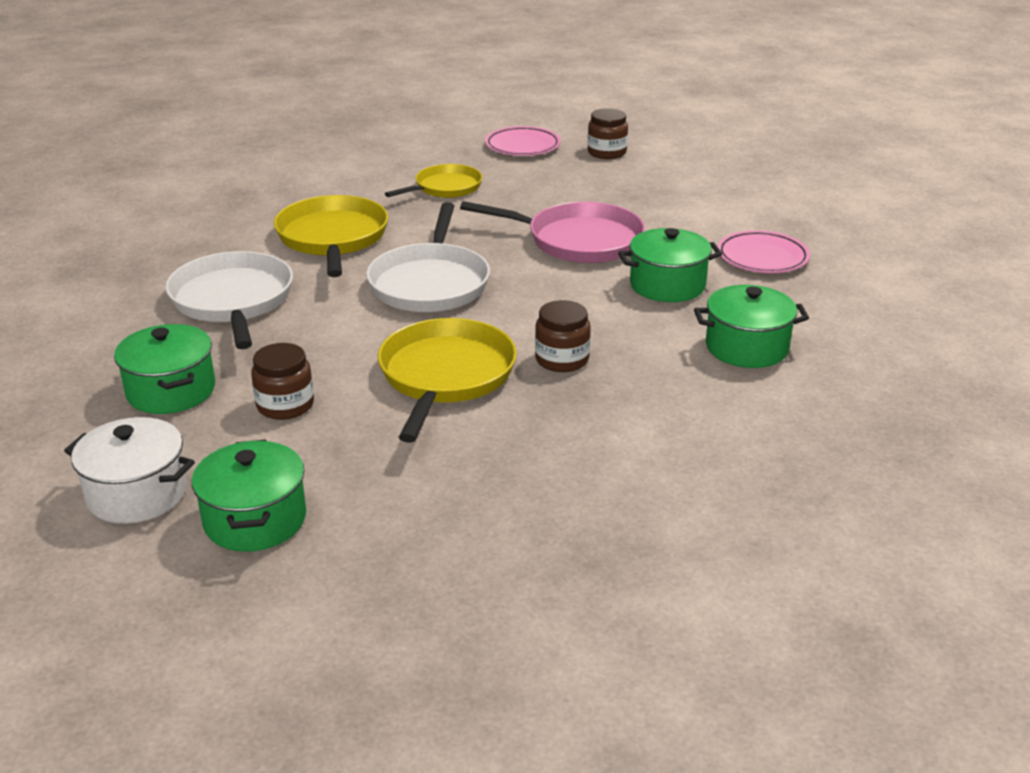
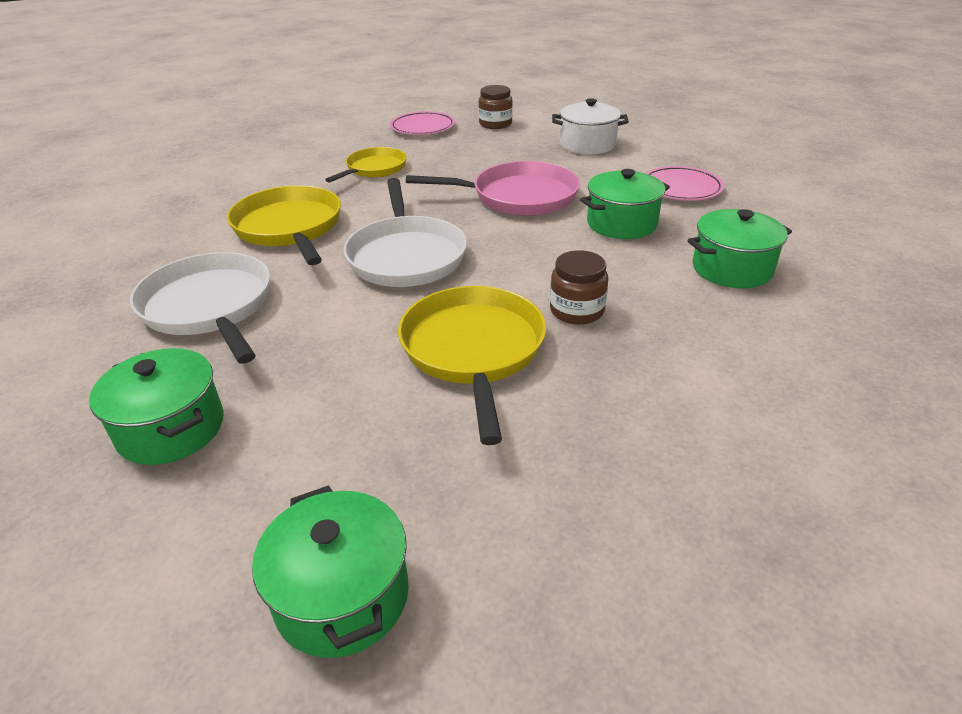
camera: 15 degrees left, 5 degrees up
(137, 494) = (168, 593): white pot -> white pot (587, 145)
(285, 405) = (315, 420): brown jar -> none

